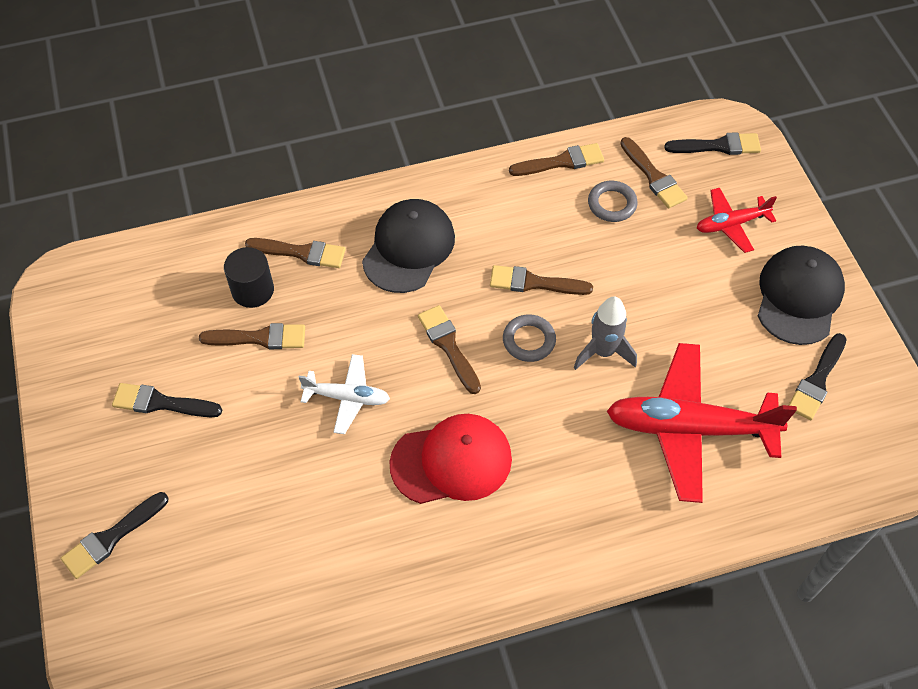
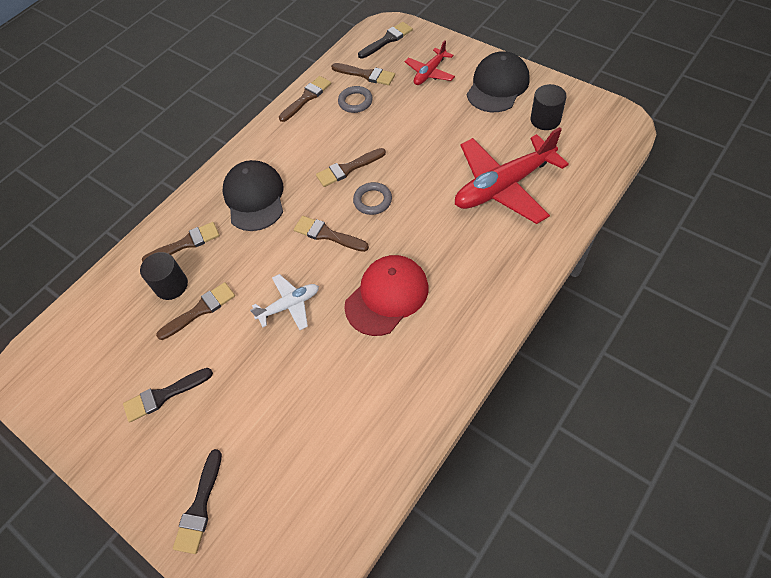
camera: 30 degrees left, 0 degrees up
(603, 352) = (420, 179): grey rocket -> none
(798, 297) = (497, 86): black cap -> black cap turned 45 degrees clockwise
(817, 380) = (545, 119): black brush -> black cylinder

